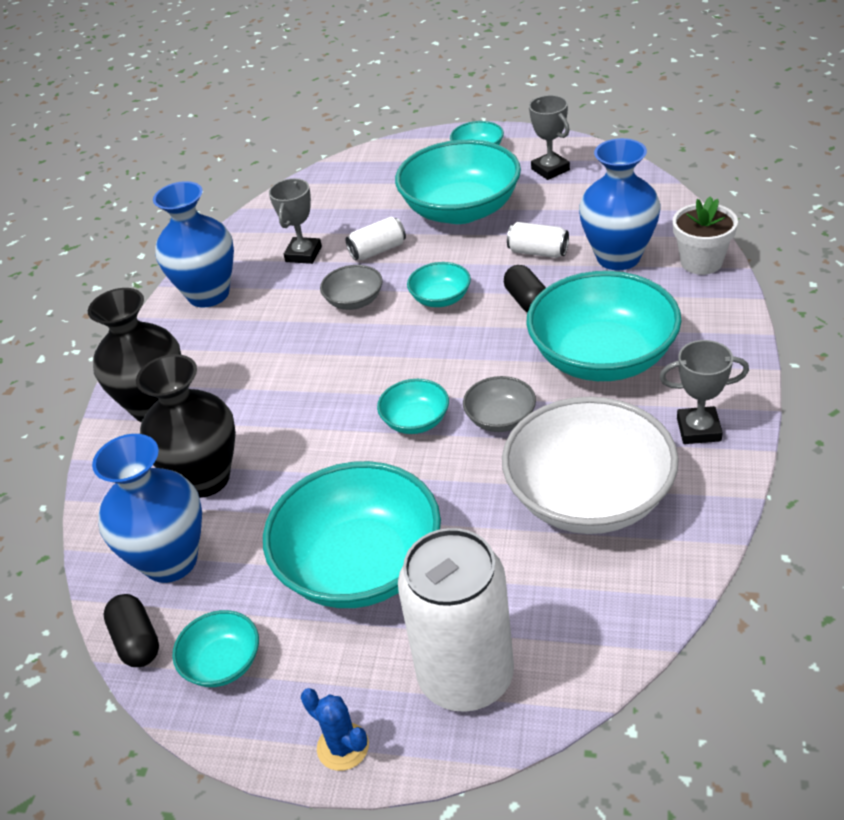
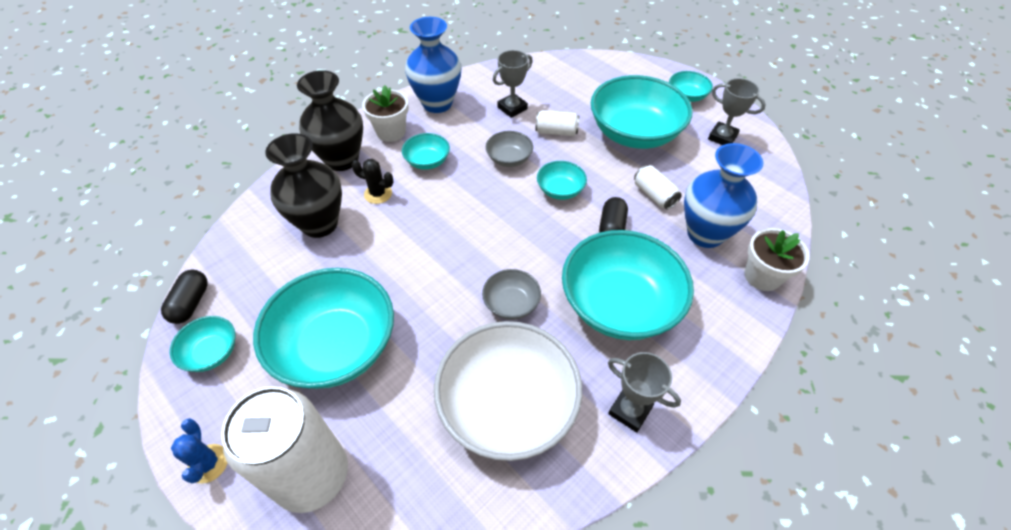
camera: 30 degrees right, 10 degrees up
(170, 561) = (254, 265): blue vase -> none
(184, 349) = (391, 132): none -> white flower pot
(241, 413) = (378, 194): none -> black cactus
(415, 421) = (462, 268): turquoise bowl -> turquoise bowl (427, 161)
(550, 169) = (722, 137): grey trophy -> grey trophy turned 60 degrees counterclockwise

